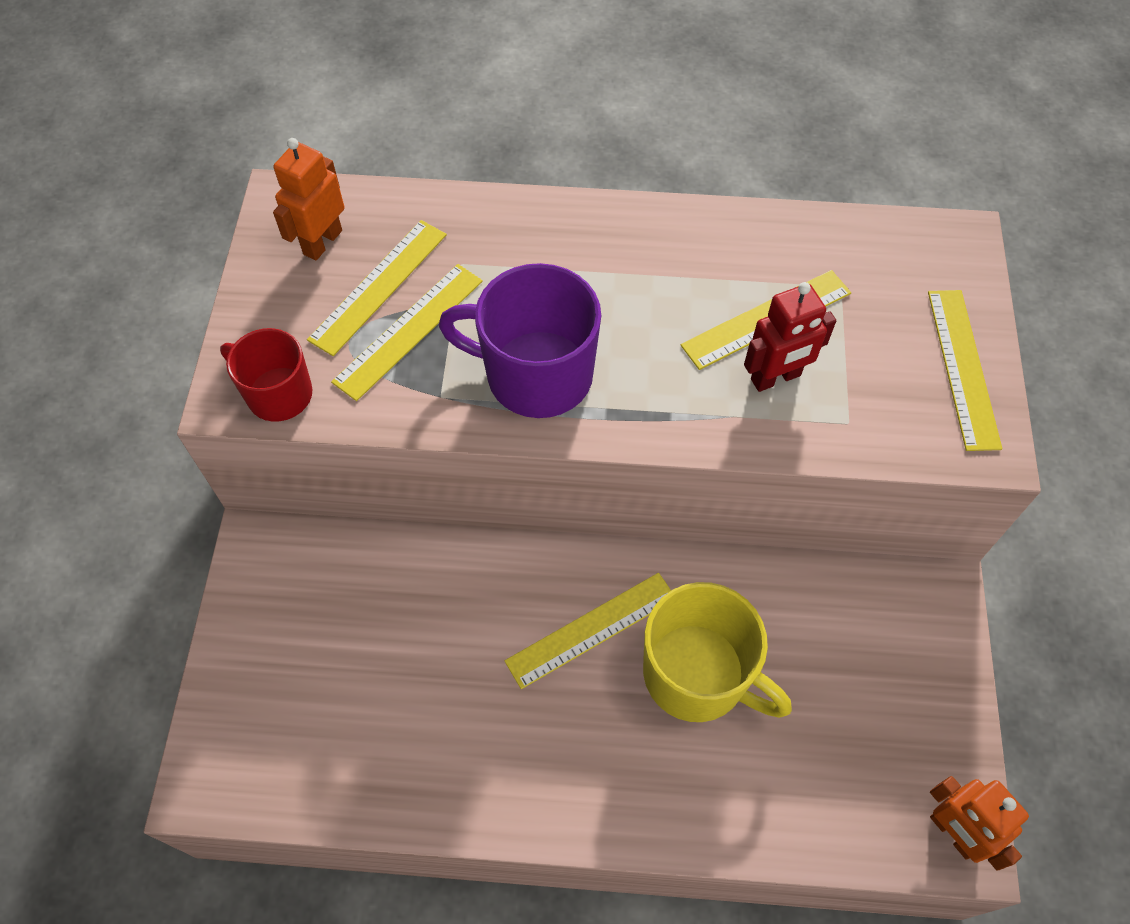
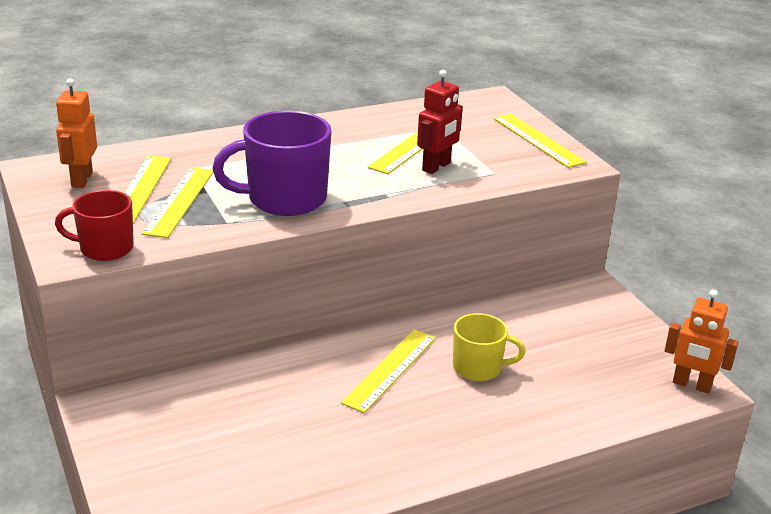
camera: 30 degrees left, 30 degrees down
(697, 674) = (478, 368): yellow mug -> yellow mug, size x0.61

